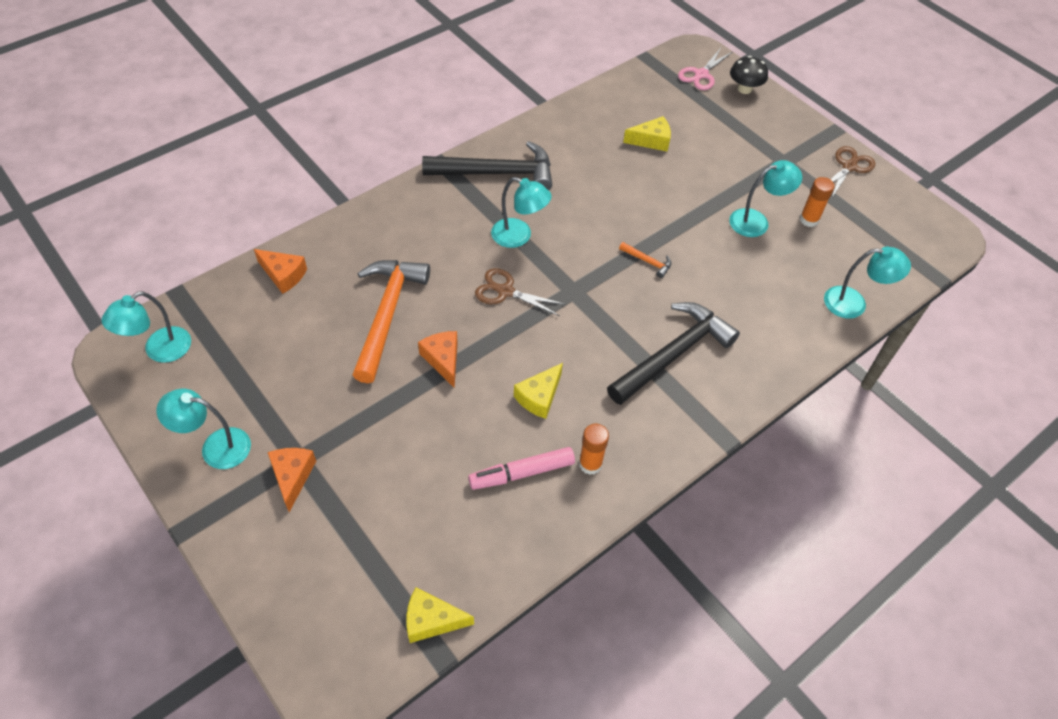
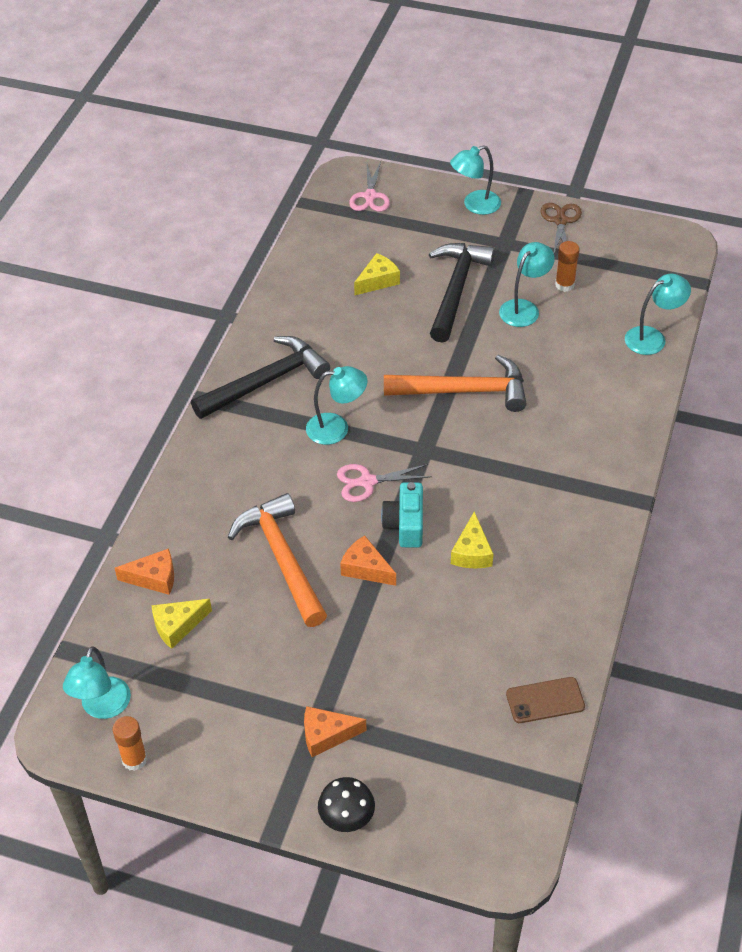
camera: 30 degrees left, 5 degrees down
(216, 447) = (236, 753): turquoise lamp -> turquoise lamp (475, 205)
(292, 476) = (326, 735): orange cheese -> orange cheese turned 60 degrees counterclockwise
(431, 620) = (537, 768): yellow cheese -> yellow cheese (177, 626)
(490, 564) = (545, 700): none -> brown phone
(505, 291) = (367, 482): brown scissors -> pink scissors
(505, 343) = (405, 525): none -> turquoise camera
(522, 473) = (510, 619): pink marker -> none
(590, 464) = (556, 580): orange glue stick -> orange glue stick (134, 759)
(647, 262) = (464, 391): orange hammer -> orange hammer, size x2.48
(673, 354) = (548, 457): black hammer -> black hammer (456, 289)
(744, 89) = (419, 192): black mushroom -> black mushroom (347, 818)

